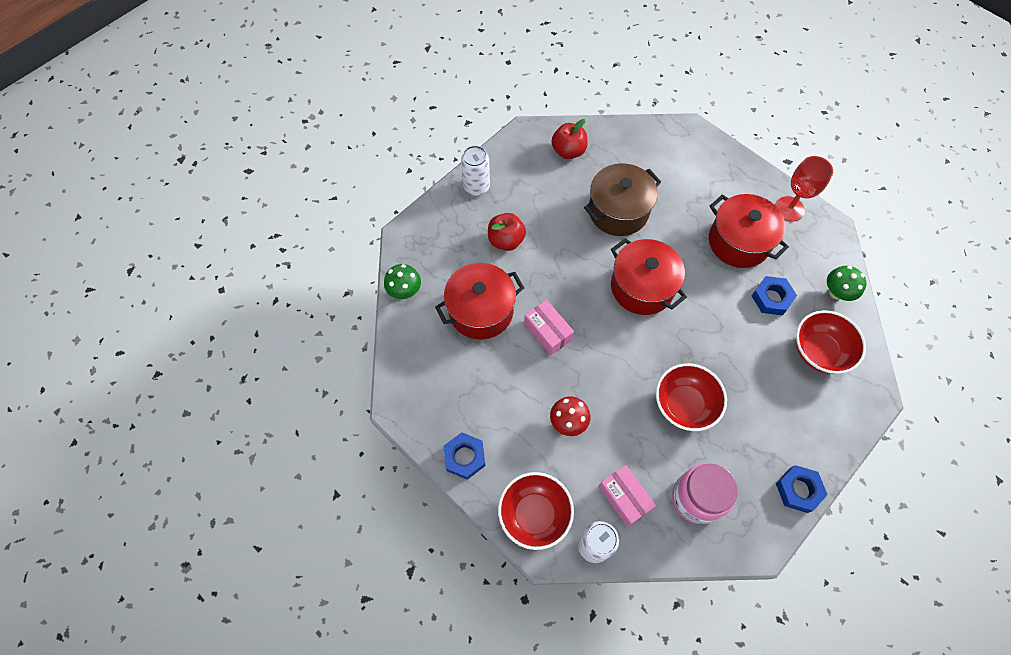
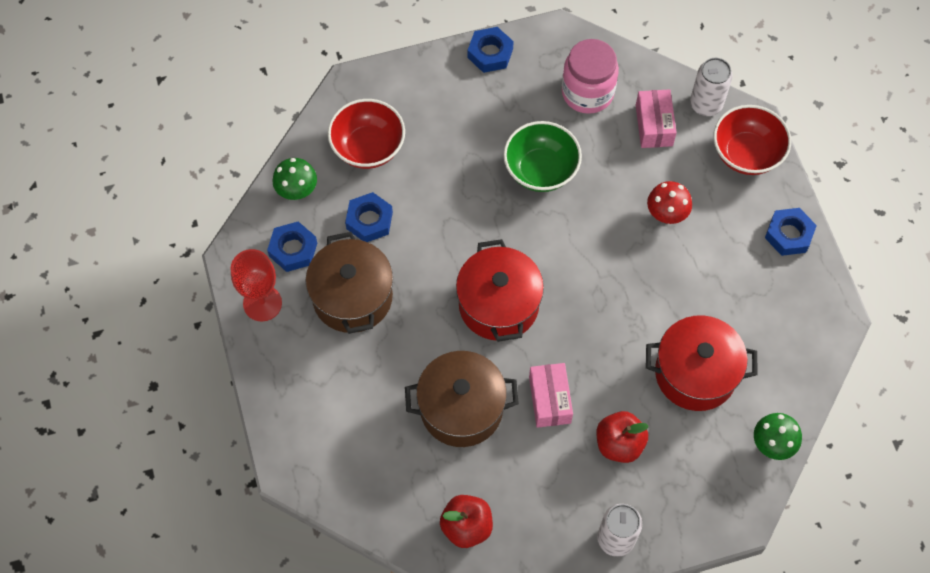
camera: 150 degrees left, 0 degrees up
(548, 332) = (634, 311): pink box -> pink box (549, 400)
(684, 405) = (541, 170): red bowl -> green bowl
(738, 242) = (352, 297): red pot -> brown pot
(802, 251) = (293, 249): none -> blue nut

